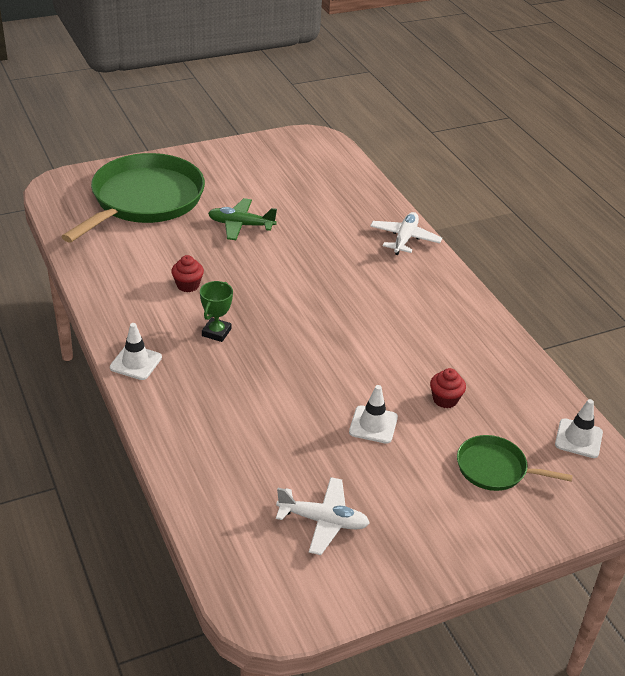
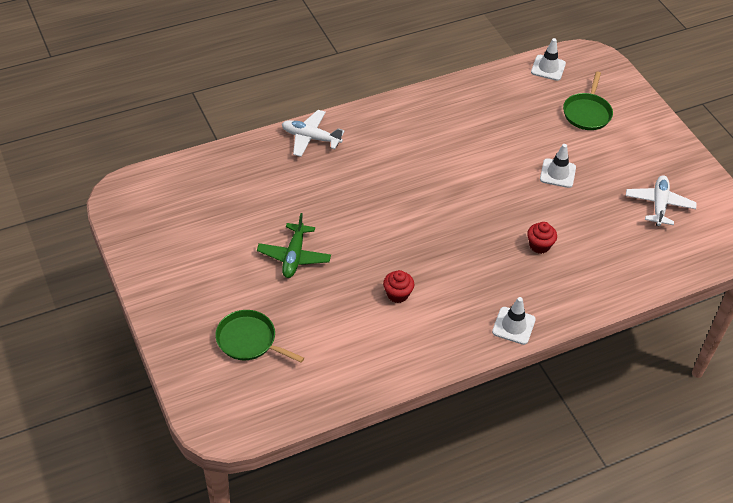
camera: 90 degrees left, 10 degrees up
(144, 200) = (249, 340): green pan -> green pan, size x0.48
(216, 332) = (464, 270): green trophy -> none
(445, 399) = (522, 131): red cupcake -> red cupcake (539, 245)

